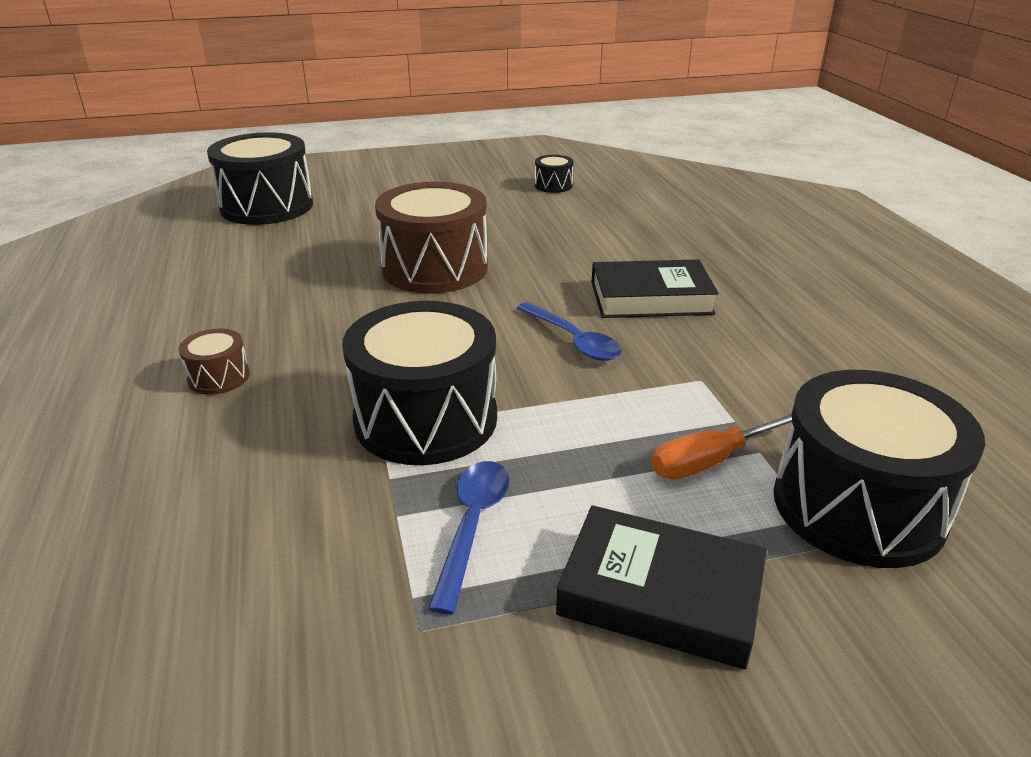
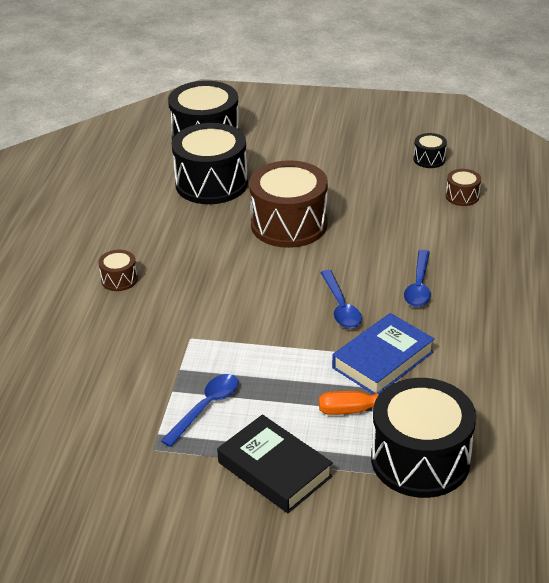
camera: 25 degrees right, 5 degrees up
(426, 419) = (218, 338): black drum -> black drum (211, 183)
(619, 209) = (462, 196): none -> brown drum
(651, 298) = (418, 286): black book -> blue spoon
(683, 388) = (383, 360): none -> blue book

